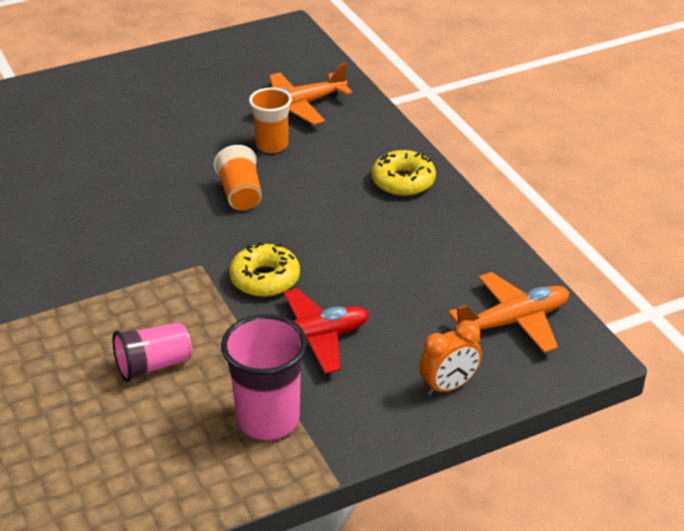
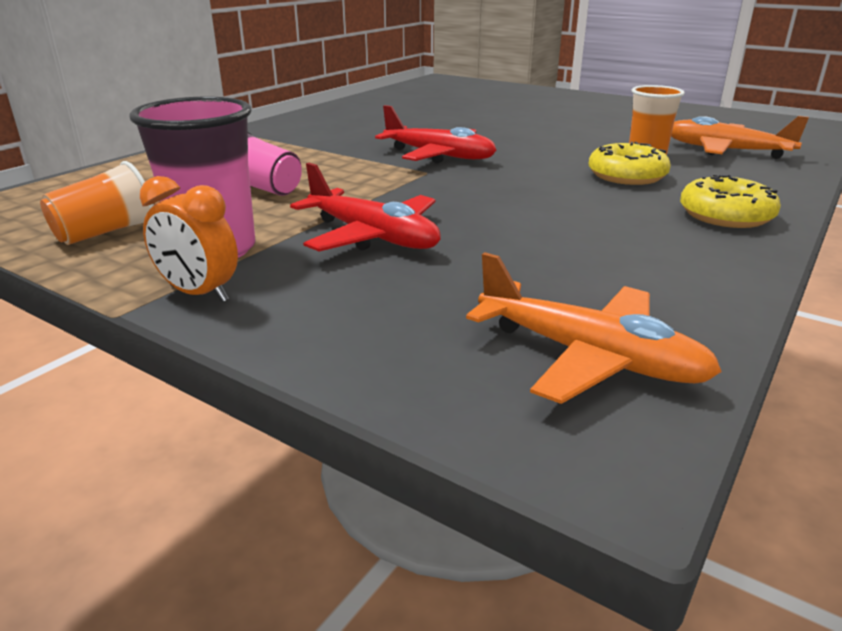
camera: 60 degrees right, 10 degrees down
(167, 242) = (439, 156): none -> red plane
(240, 194) = (552, 162): orange cup -> orange cup (106, 232)
(265, 279) = (445, 197): yellow donut -> yellow donut (627, 176)
(448, 386) = (375, 341): orange clock -> orange clock (199, 294)

